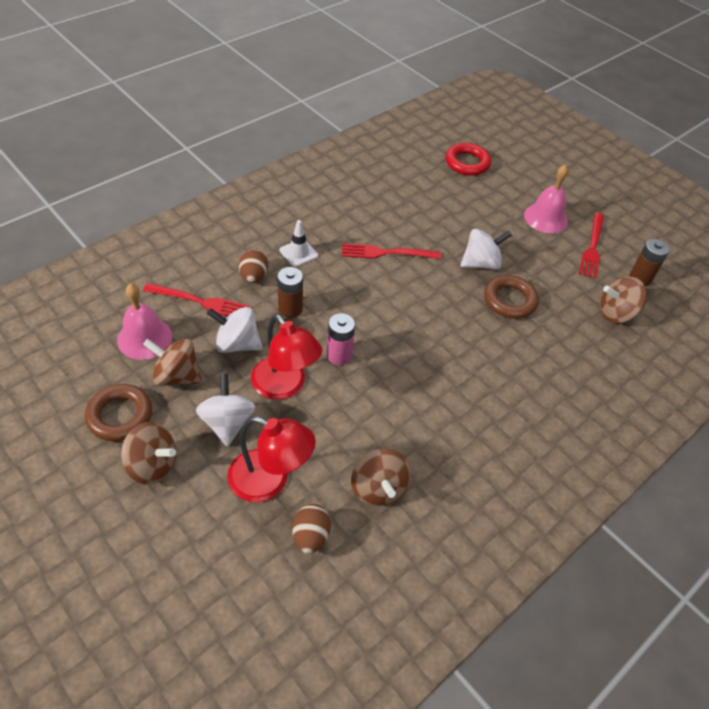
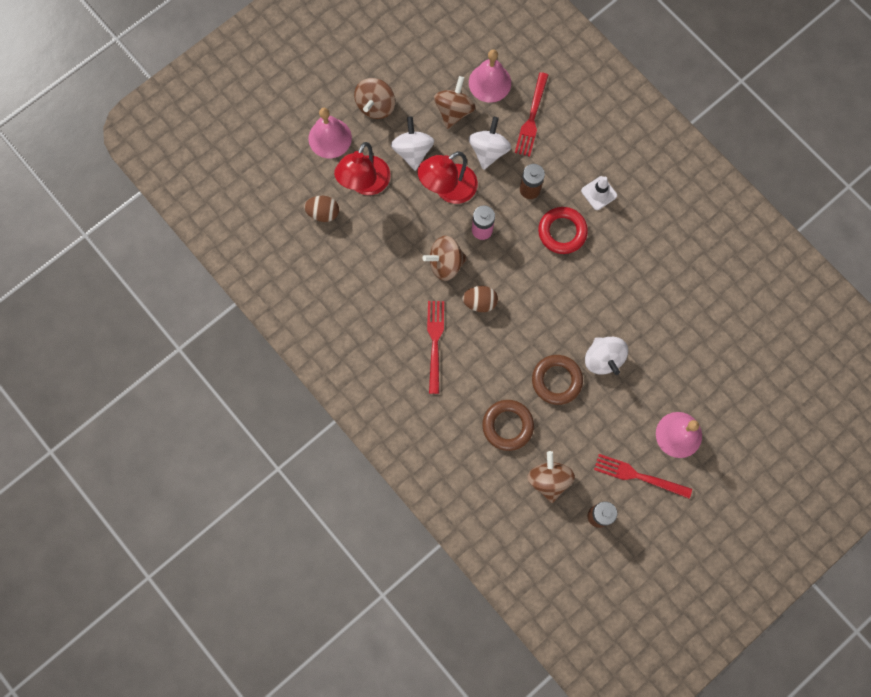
camera: 95 degrees right, 25 degrees up
(120, 415) = (416, 78): brown ring -> brown ring (507, 426)
(192, 526) = (330, 138): none -> pink bell
(227, 423) = (413, 151): white spinning top -> white spinning top turned 90 degrees counterclockwise
(254, 277) = (565, 157): brown egg -> brown egg (480, 302)
(378, 488) = (360, 258): brown spinning top -> brown spinning top (445, 263)
(385, 253) = (607, 270): red fork -> red fork (435, 342)
(467, 163) = (760, 361): red ring -> red ring (562, 232)

